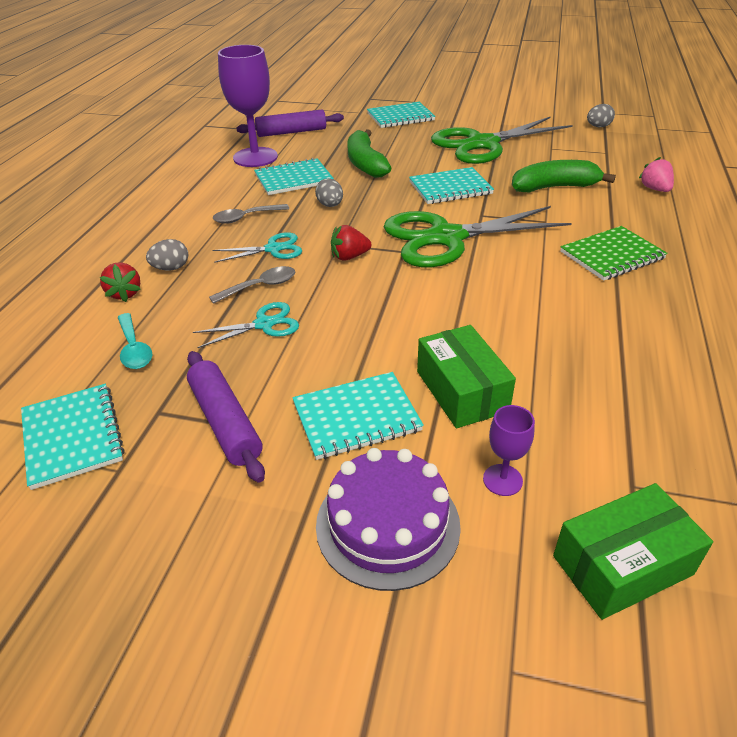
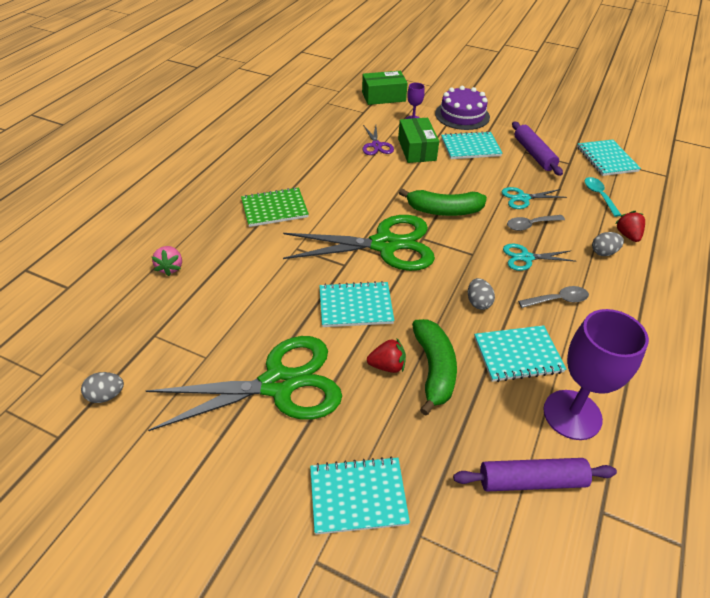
camera: 170 degrees left, 5 degrees up
(349, 257) = (465, 240): red strawberry -> red strawberry (387, 366)
(542, 387) = (376, 145): none -> purple scissors
(554, 187) = (256, 287): green banana -> green banana (443, 211)

